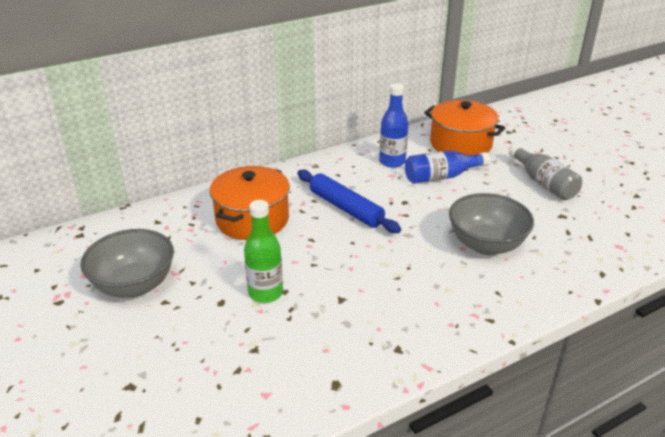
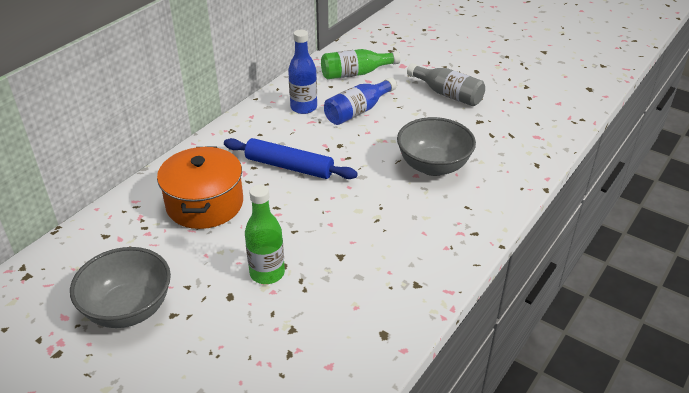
camera: 25 degrees left, 5 degrees up
(460, 144) = (355, 73): orange pot -> green bottle

